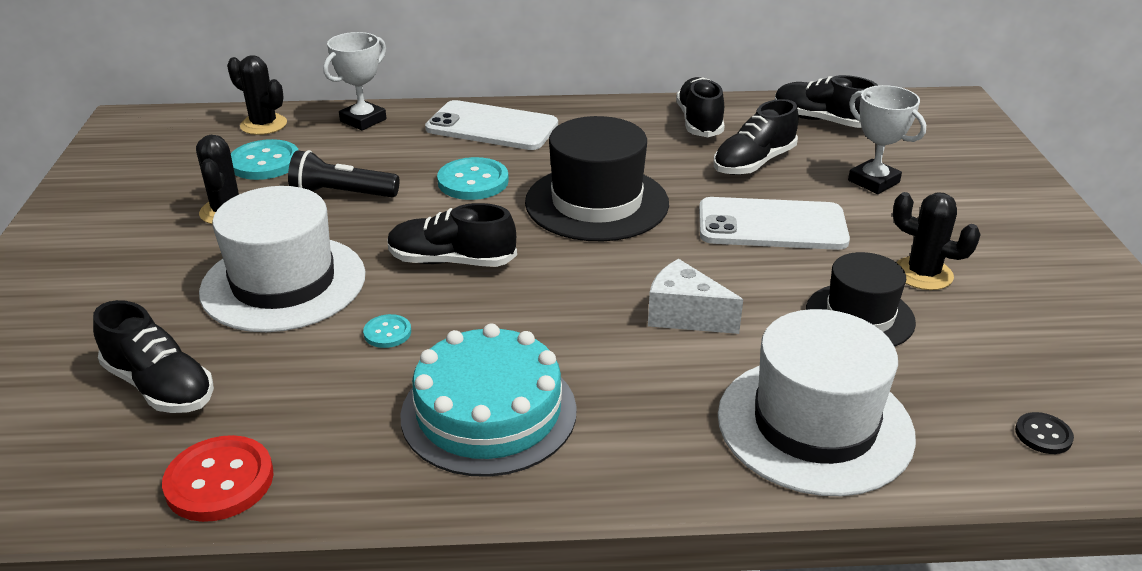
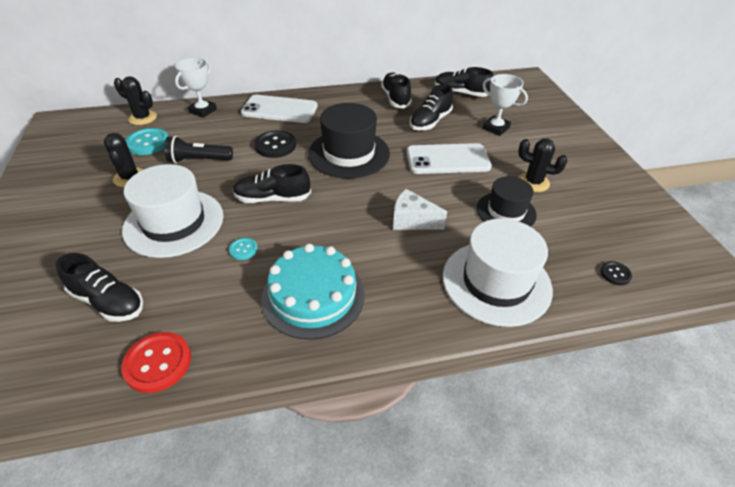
camera: 10 degrees left, 10 degrees up
(473, 181) = (275, 146): turquoise button -> black button

